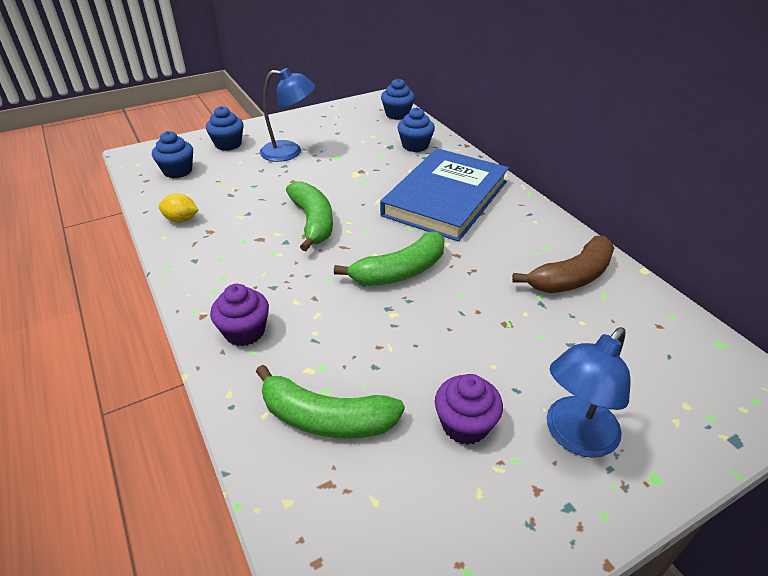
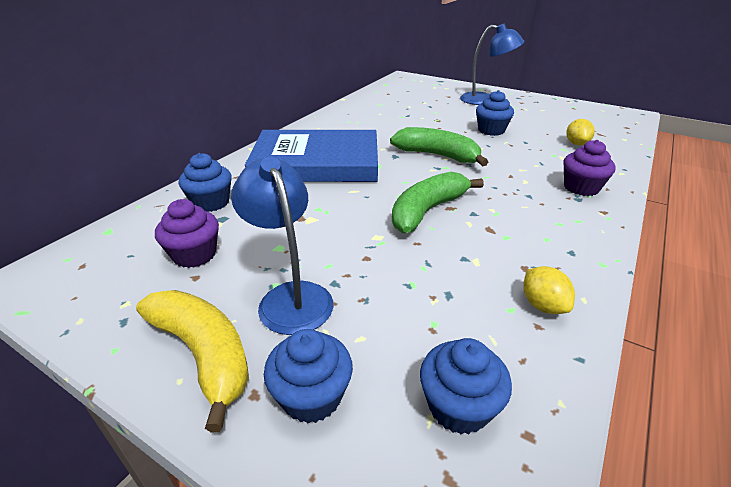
camera: 120 degrees left, 5 degrees down
(280, 128) = (204, 354): none -> yellow banana
(326, 418) = (576, 143): green banana -> yellow lemon
(397, 114) = (105, 243): blue cupcake -> blue cupcake (491, 130)
(465, 425) = (518, 117): purple cupcake -> purple cupcake (194, 255)
(572, 277) = (372, 112): brown banana -> none

